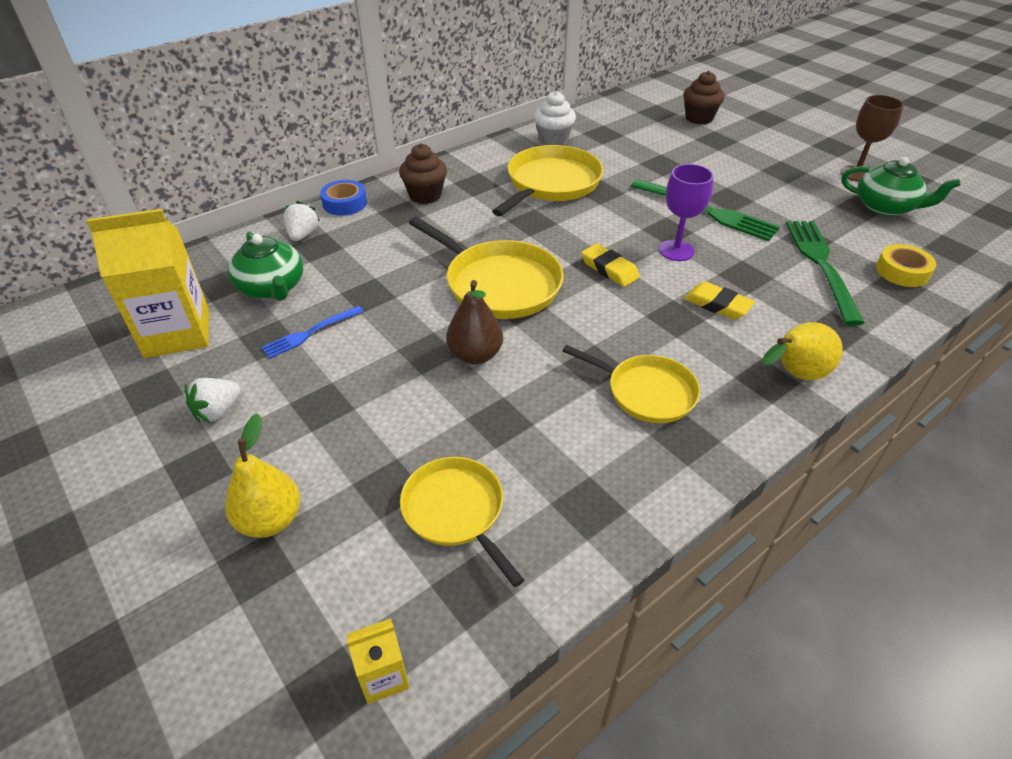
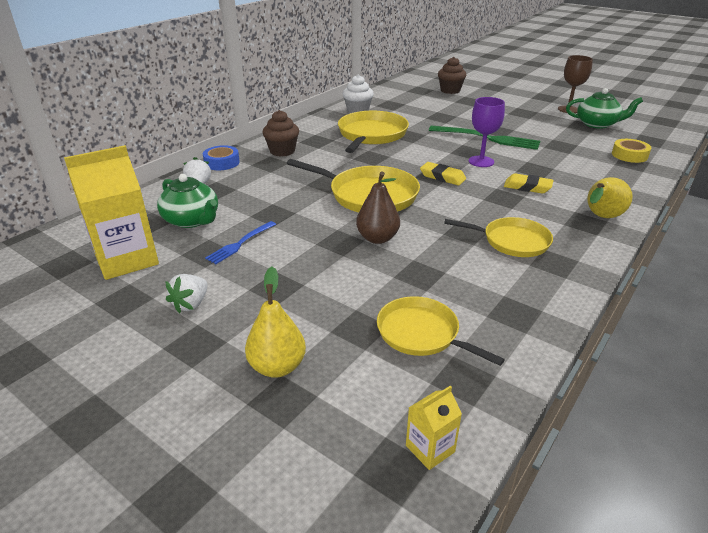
camera: 15 degrees left, 10 degrees down
(820, 264) = (578, 157): green fork -> none

